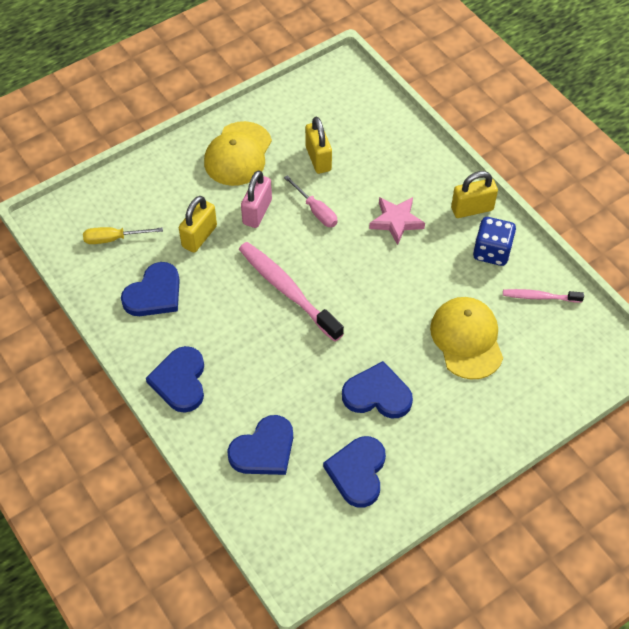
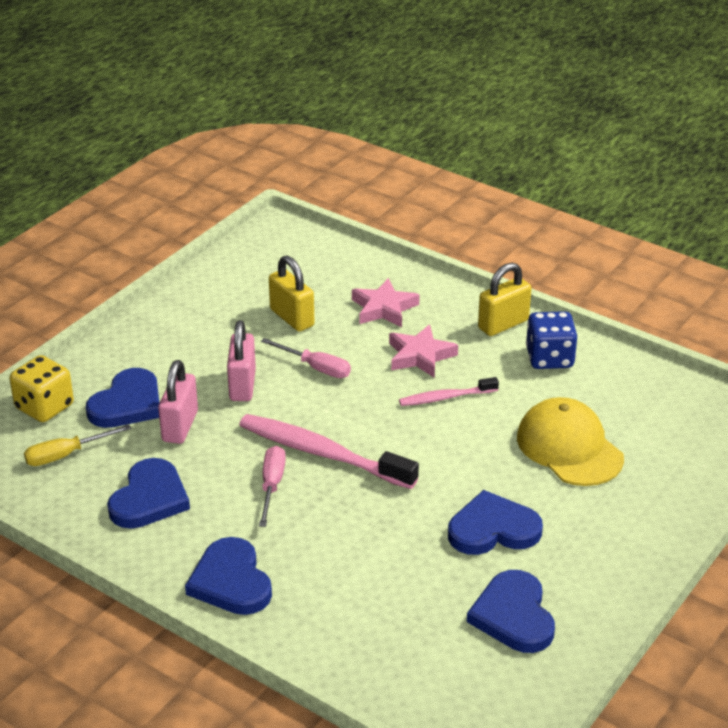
camera: 20 degrees left, 20 degrees down
(115, 192) = (44, 407): none -> yellow dice
(199, 236) = (180, 426): yellow padlock -> pink padlock
(238, 154) = (188, 335): yellow cap -> none
(240, 308) = (272, 485): none -> pink screwdriver
(264, 449) = (380, 625): blue heart -> blue heart (127, 403)
(389, 168) = (384, 308): none -> pink star
(539, 297) = (629, 387): pink toothbrush -> pink toothbrush (445, 397)

